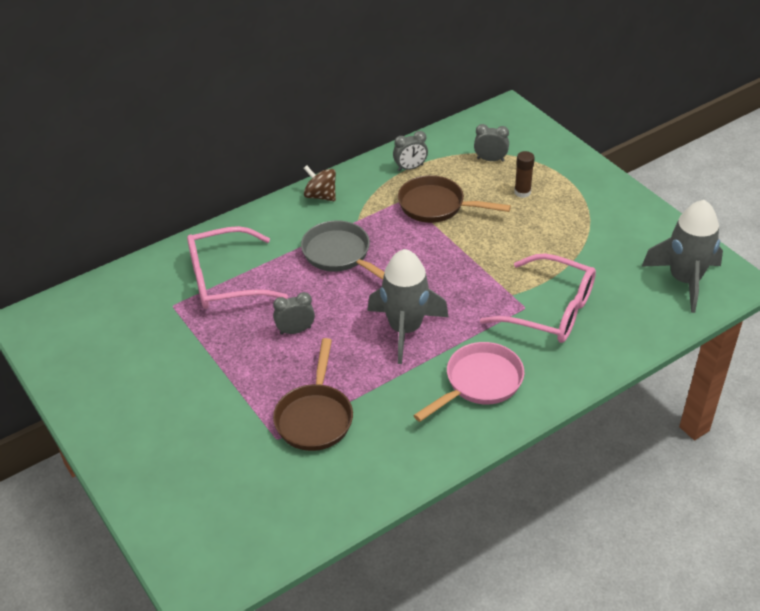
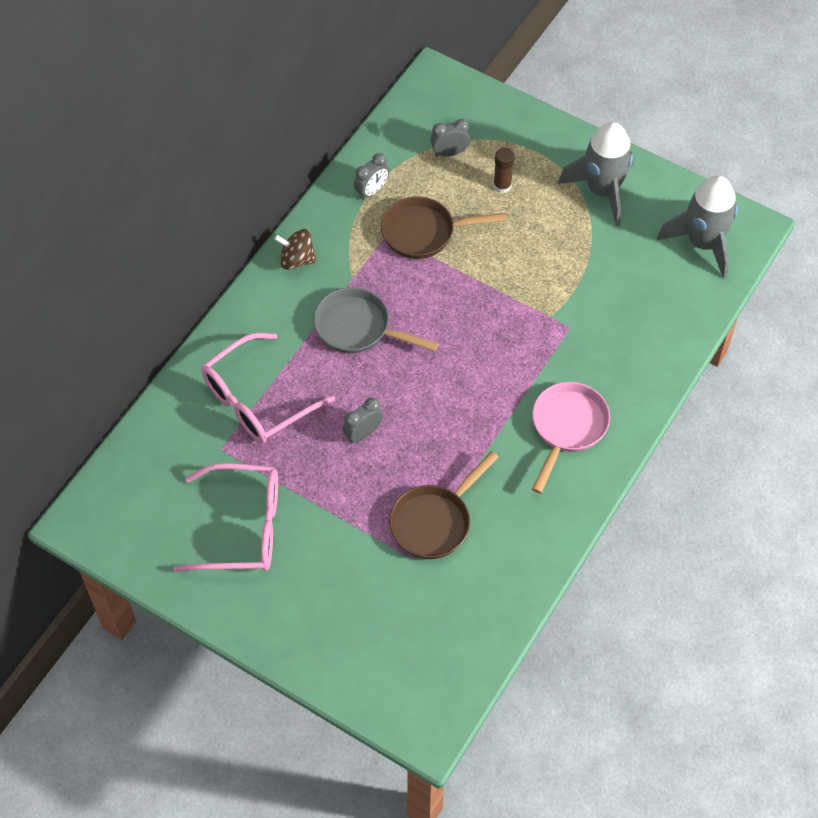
camera: 25 degrees left, 15 degrees up
(315, 417) = (435, 521): brown pan -> brown pan turned 60 degrees clockwise
(405, 329) = (468, 393): grey rocket -> grey rocket (602, 190)
(550, 310) = (595, 322): pink glasses -> pink glasses (243, 527)

